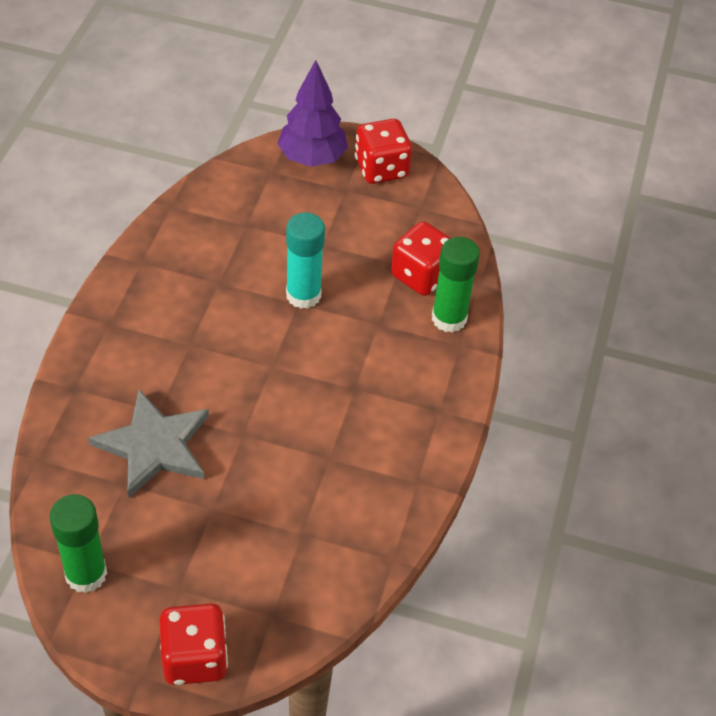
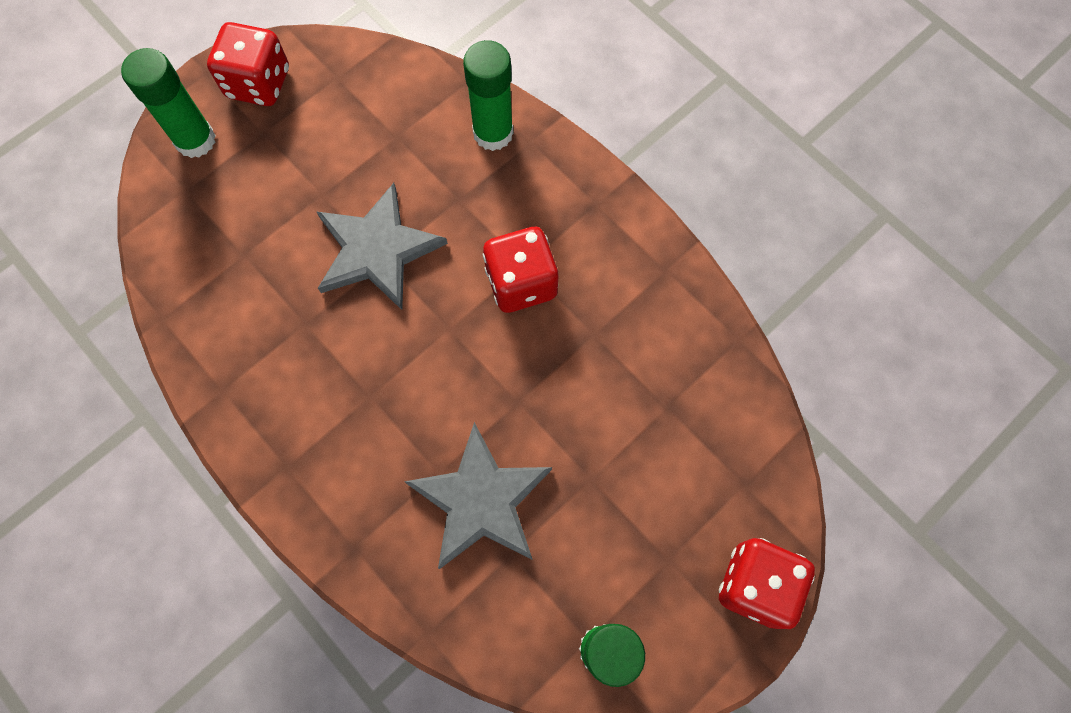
camera: 55 degrees left, 20 degrees up
(303, 295) = (377, 250): turquoise glue stick -> grey star
(312, 158) = (195, 140): purple tree -> green glue stick
(421, 275) = (424, 127): red dice -> red dice (521, 283)

